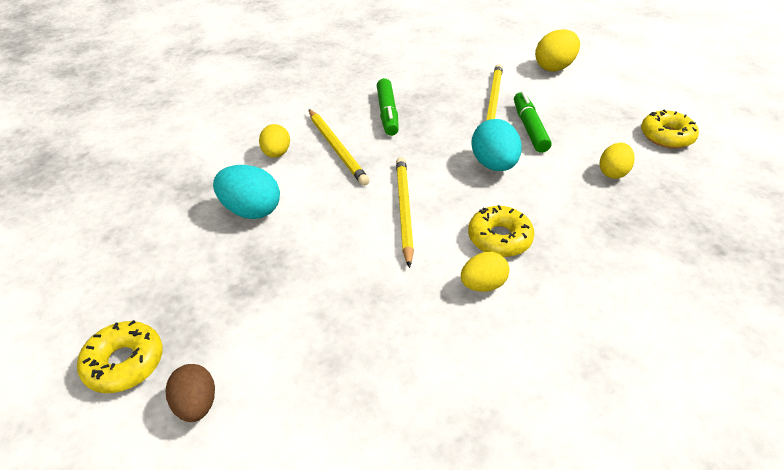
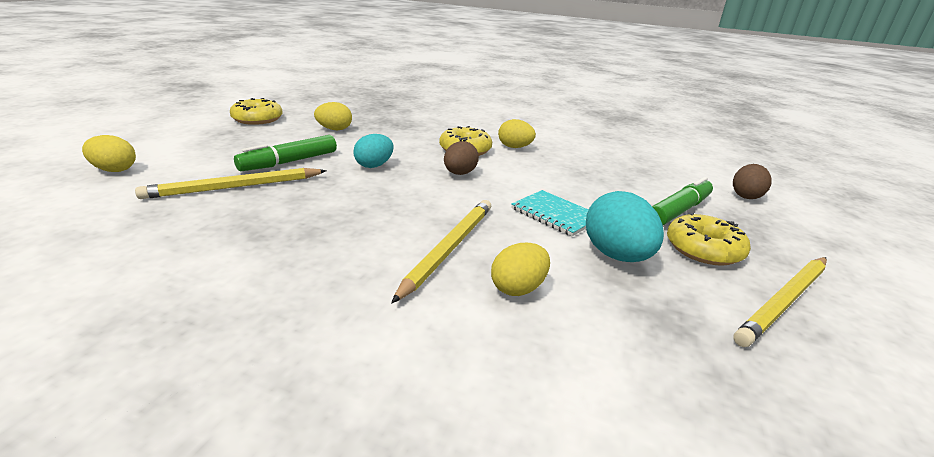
camera: 130 degrees left, 15 degrees down
(124, 363) = (800, 232): yellow donut -> yellow donut (703, 249)
(324, 217) = (555, 214): none -> turquoise notebook
(387, 113) = (328, 242): green marker -> green marker (678, 211)
(404, 210) = (489, 185): yellow pencil -> yellow pencil (784, 302)
(440, 204) = (459, 173): none -> brown egg
(493, 165) = (374, 165): turquoise egg -> turquoise egg, size x0.66
(554, 67) = (114, 170): yellow egg -> yellow egg, size x0.66

